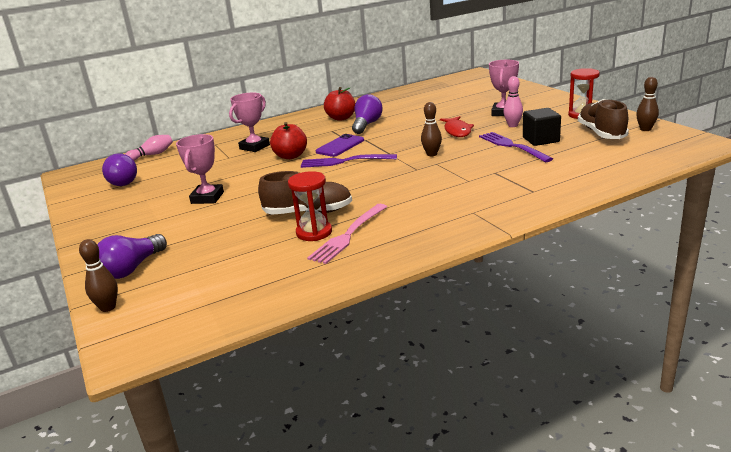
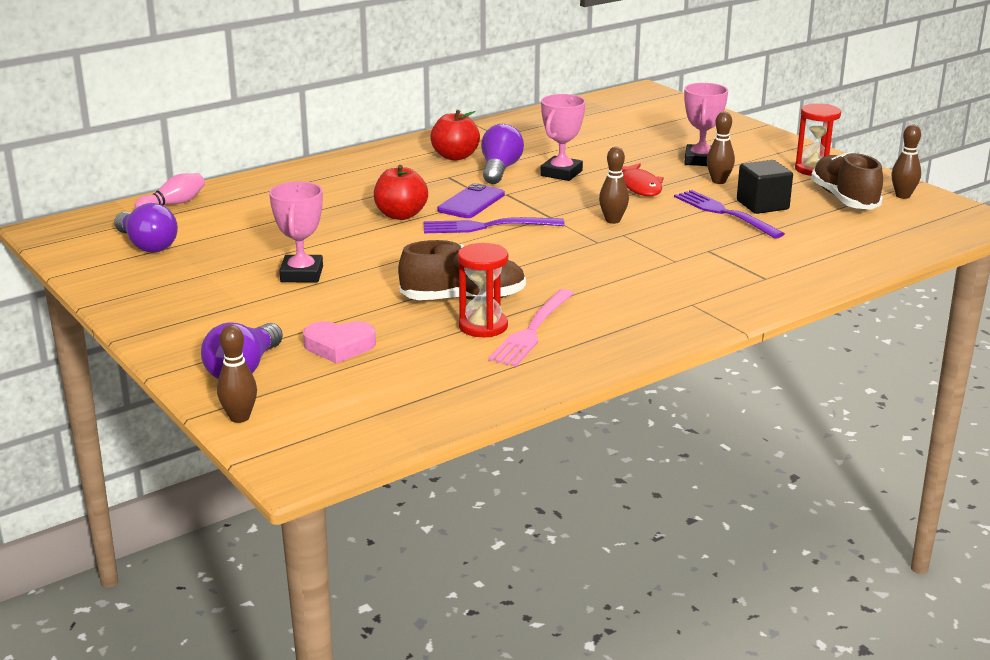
camera: 10 degrees left, 0 degrees up
(206, 250) = (339, 346): none -> pink heart
(254, 147) = (336, 198): pink trophy -> pink trophy (561, 173)
(513, 125) = (719, 181): pink bowling pin -> brown bowling pin

